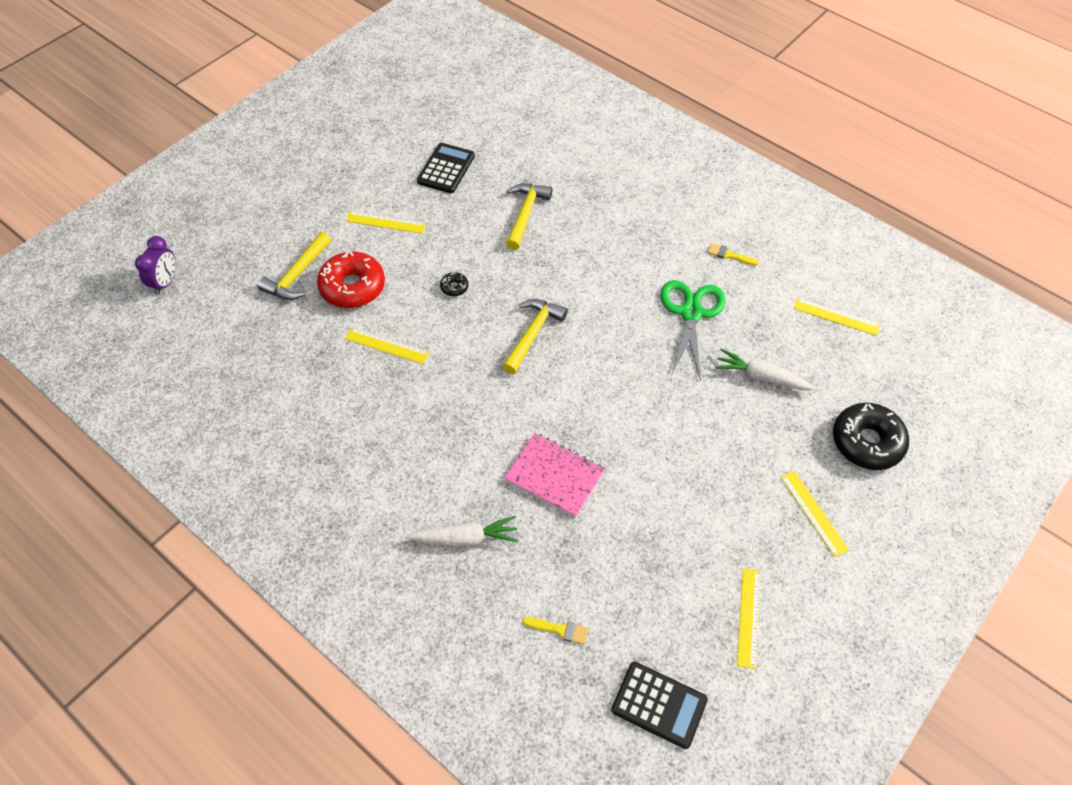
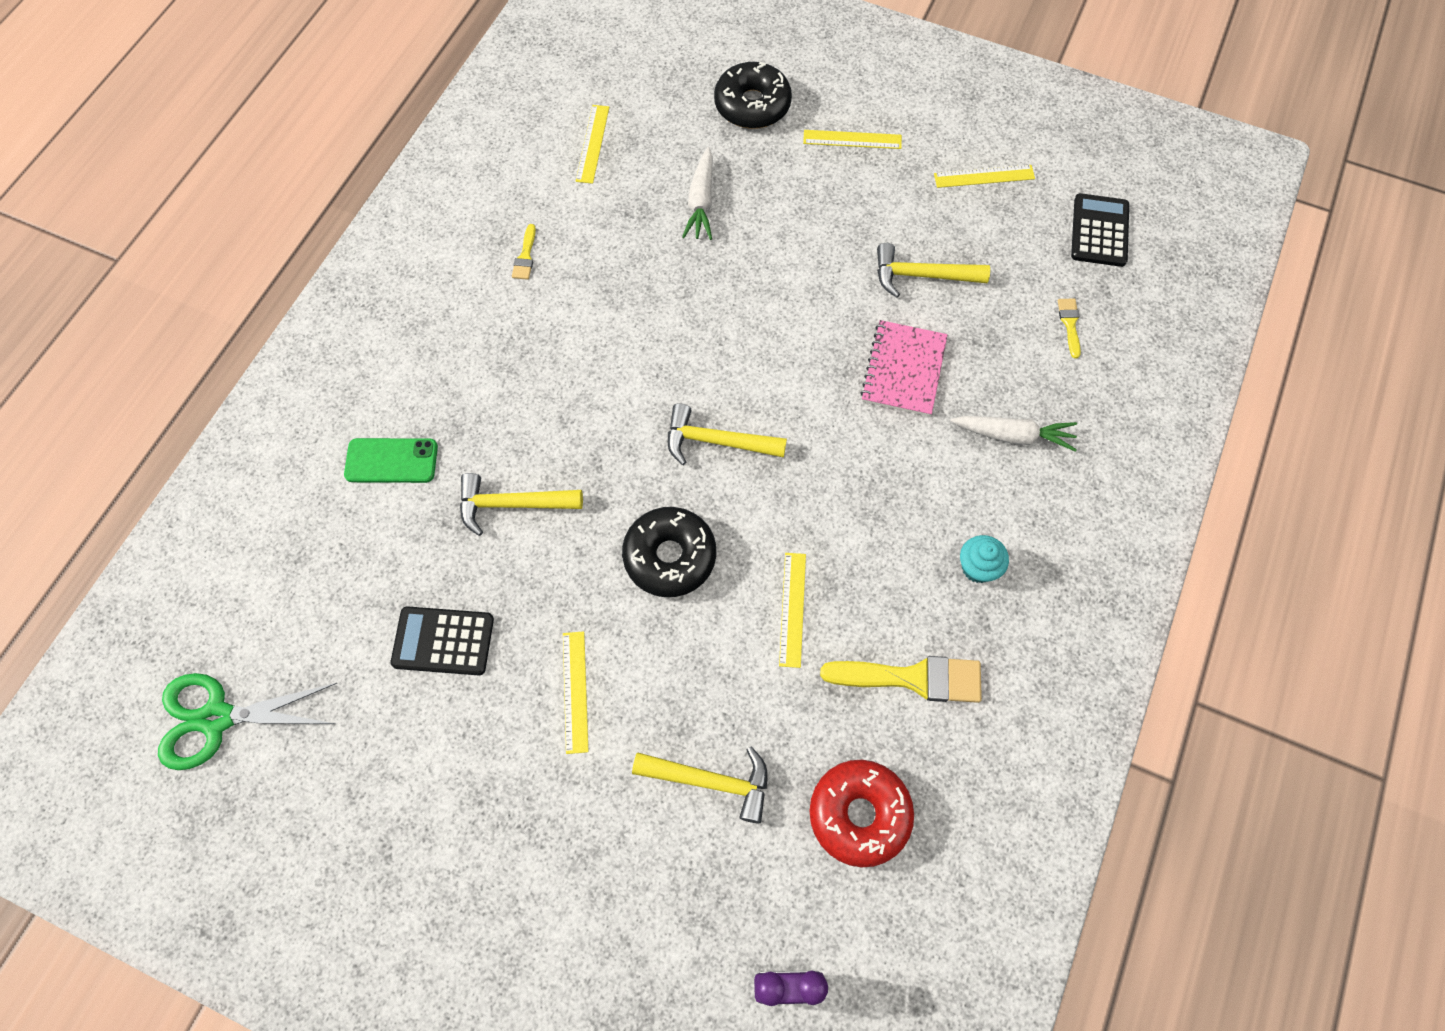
camera: 105 degrees left, 10 degrees up
(306, 401) = (912, 678): none -> yellow brush
(352, 287) = (709, 692): red donut -> red donut (859, 814)
(366, 470) = (978, 567): none -> turquoise cupcake
(454, 287) = (670, 557): black donut -> black donut, size x2.33
(465, 538) = (1013, 435): white carrot -> white carrot turned 120 degrees clockwise
(579, 162) = (391, 461): none -> green phone
(645, 521) = (922, 276): none -> yellow hammer
(691, 313) = (630, 281): green scissors -> green scissors (217, 718)
(813, 513) = (852, 139): yellow ruler -> yellow ruler turned 45 degrees clockwise

